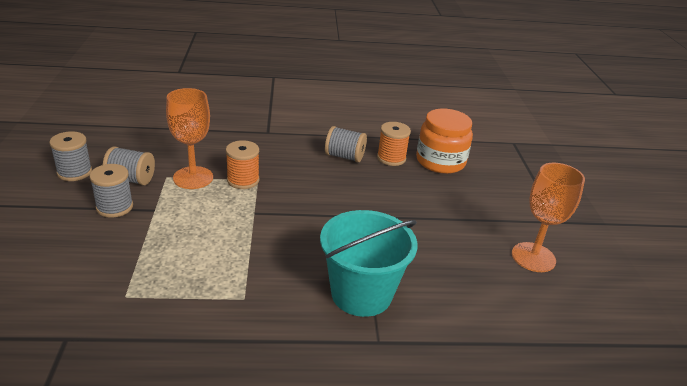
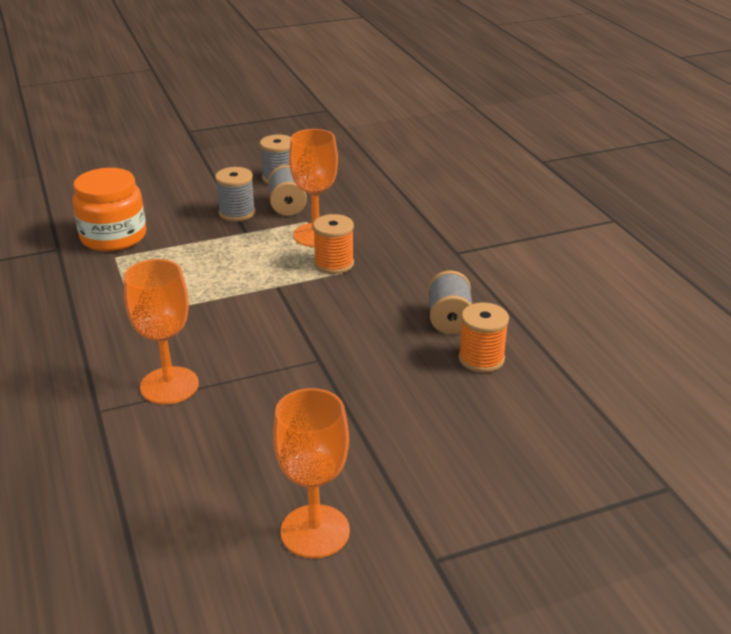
camera: 75 degrees right, 0 degrees up
(361, 293) = (169, 385): turquoise bucket -> orange goblet
(440, 161) = (515, 407): orange jar -> orange jar (113, 237)

